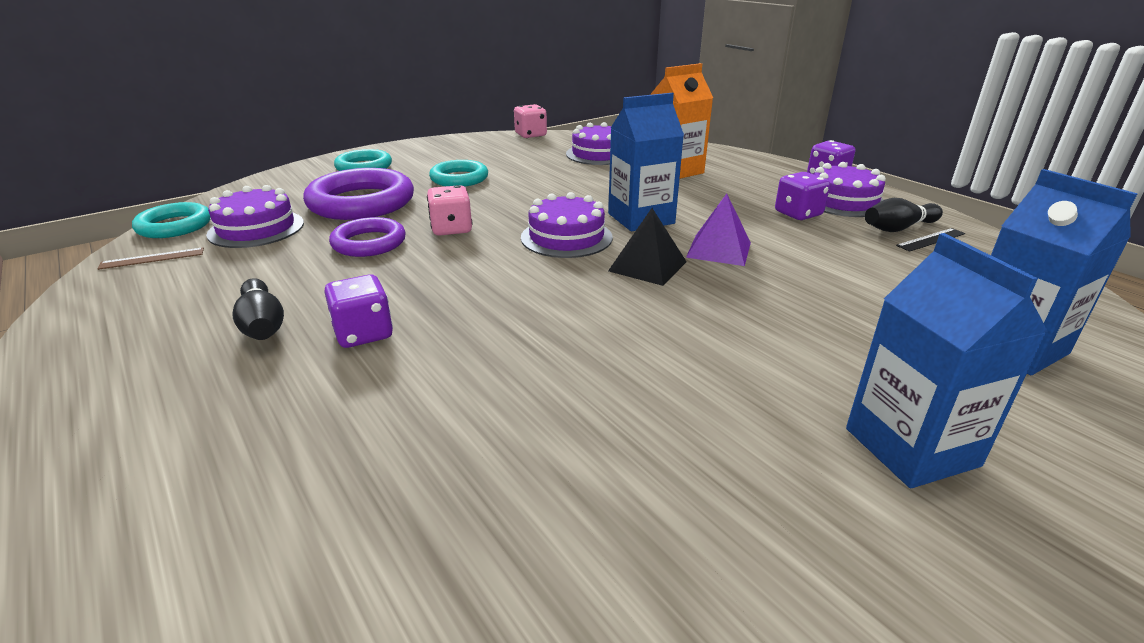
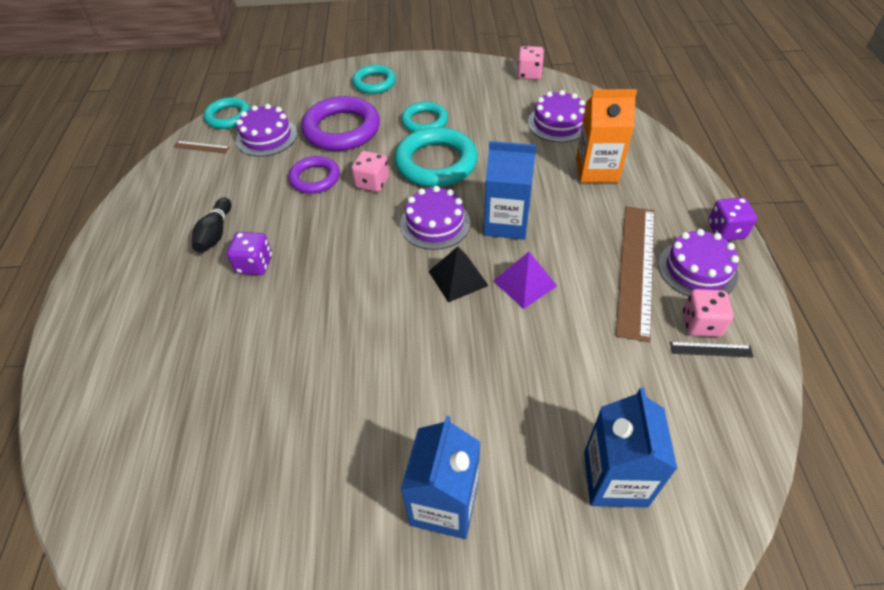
camera: 35 degrees right, 20 degrees up
(509, 200) = (436, 163): none -> turquoise ring
(798, 214) = (636, 269): purple dice -> brown ruler
(898, 228) = (701, 324): black bowling pin -> pink dice

